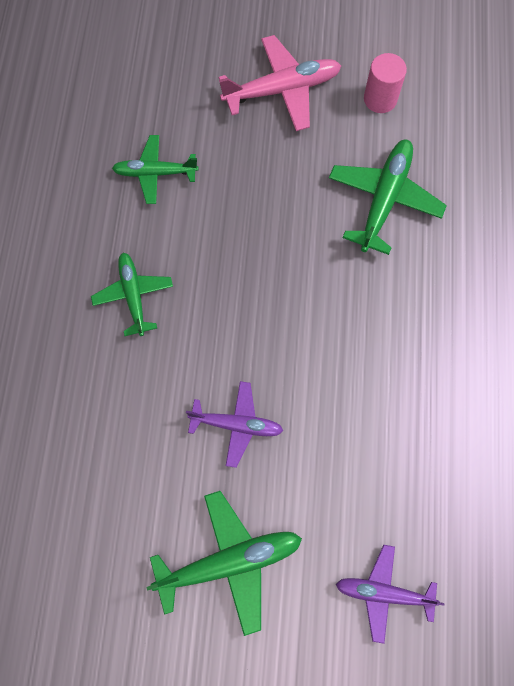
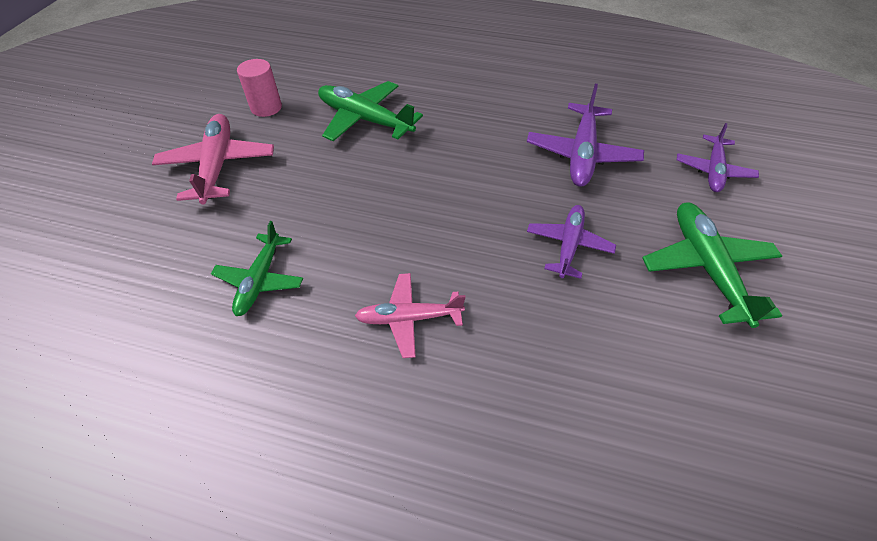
camera: 80 degrees left, 20 degrees down
(134, 296) = (409, 318): green plane -> pink plane
(379, 437) = (582, 154): none -> purple plane

